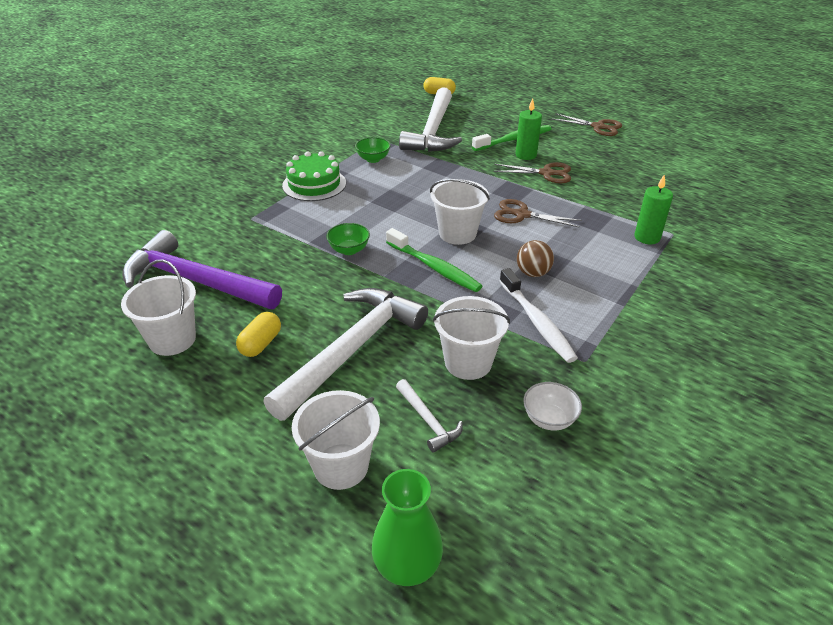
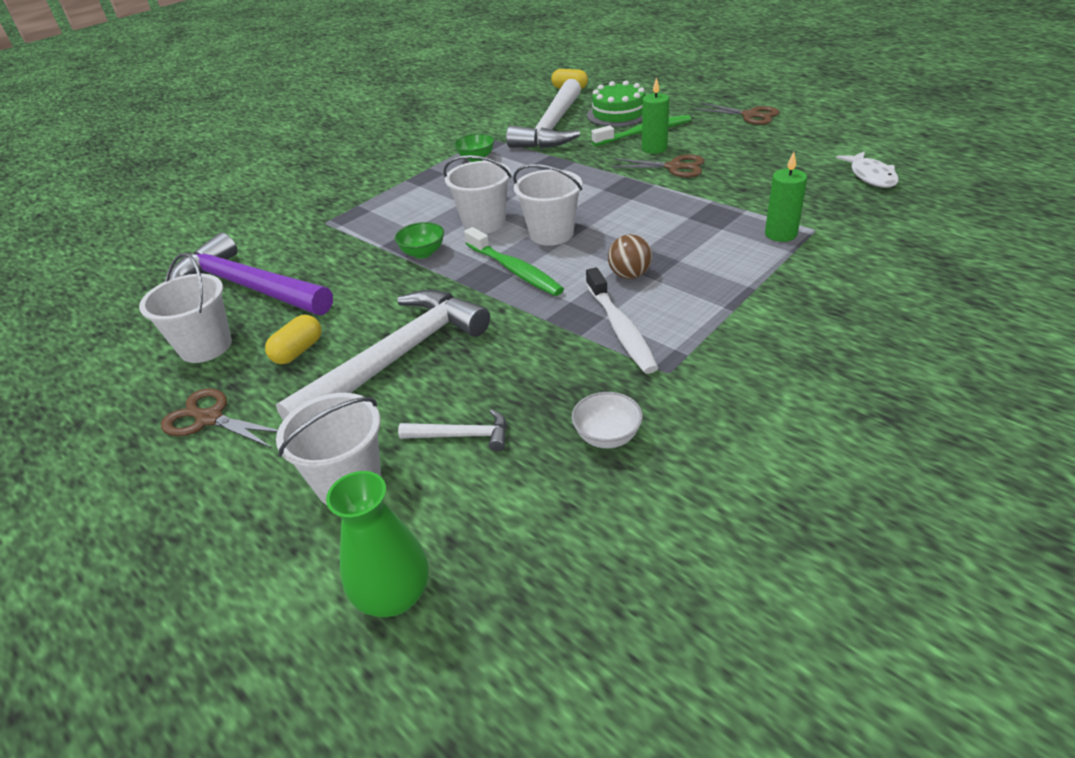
camera: 10 degrees right, 0 degrees up
(314, 184) = (403, 186): green cake -> green cake (618, 114)
(428, 421) = (462, 436): white hammer -> white hammer turned 60 degrees counterclockwise
(468, 362) = (526, 373): white bucket -> white bucket (484, 223)
(521, 215) = (632, 212): brown scissors -> brown scissors (209, 418)
(706, 186) = (871, 176): none -> white fish

